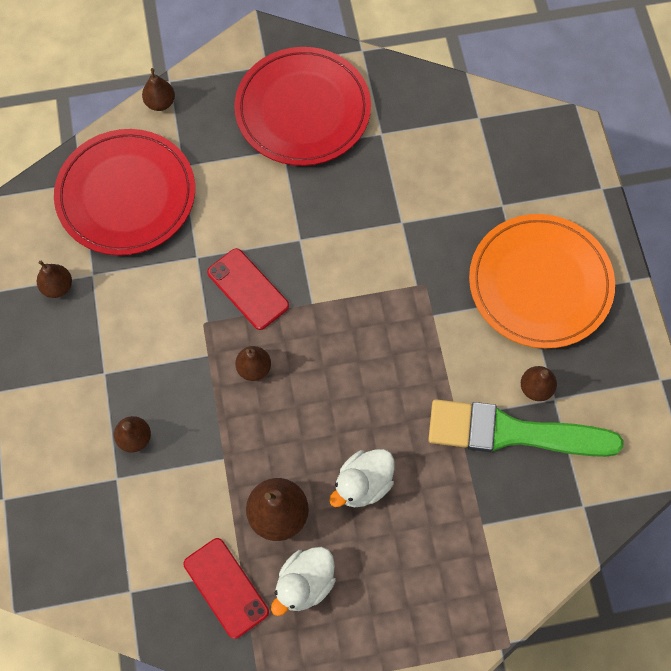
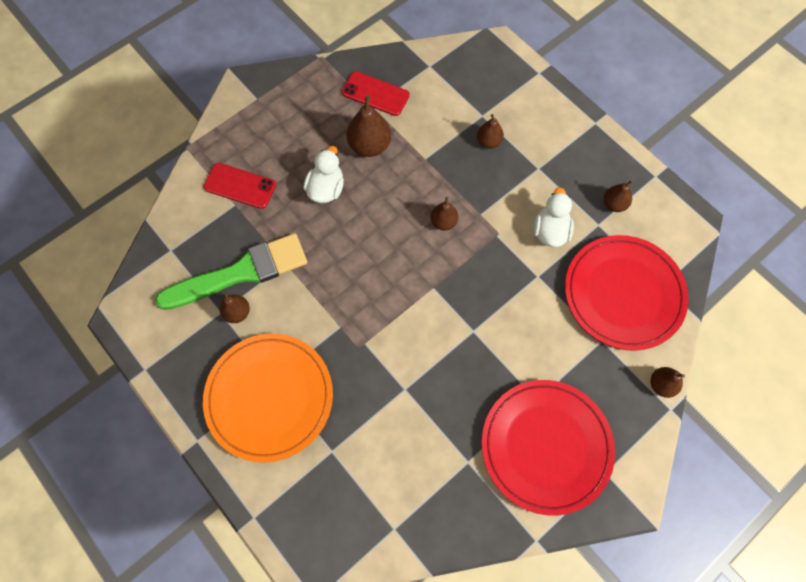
camera: 150 degrees right, 0 degrees up
(248, 289) = (485, 273): red phone -> red phone (240, 186)
(305, 583) = (330, 118): white duck -> white duck (550, 231)

